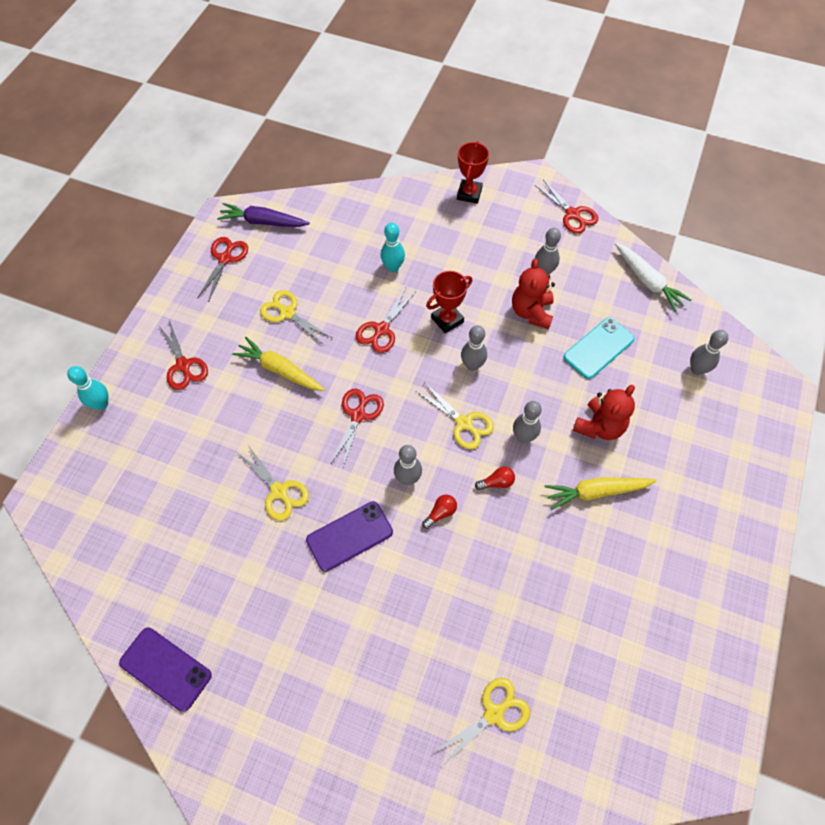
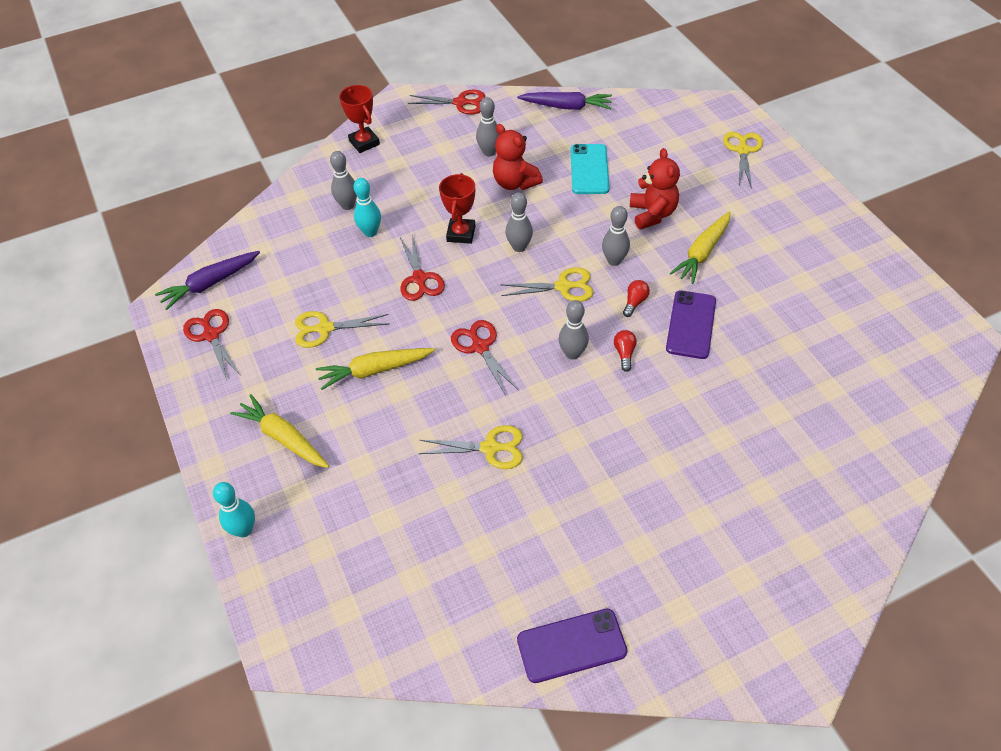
camera: 45 degrees left, 10 degrees down
(183, 365) = (283, 438): red scissors -> yellow carrot
(349, 536) = (583, 426): purple phone -> purple phone (691, 325)
(494, 713) = (818, 433): yellow scissors -> yellow scissors (743, 150)
(648, 281) = (566, 107): white carrot -> purple carrot
(697, 369) = (665, 134): grey bowling pin -> grey bowling pin (347, 205)

